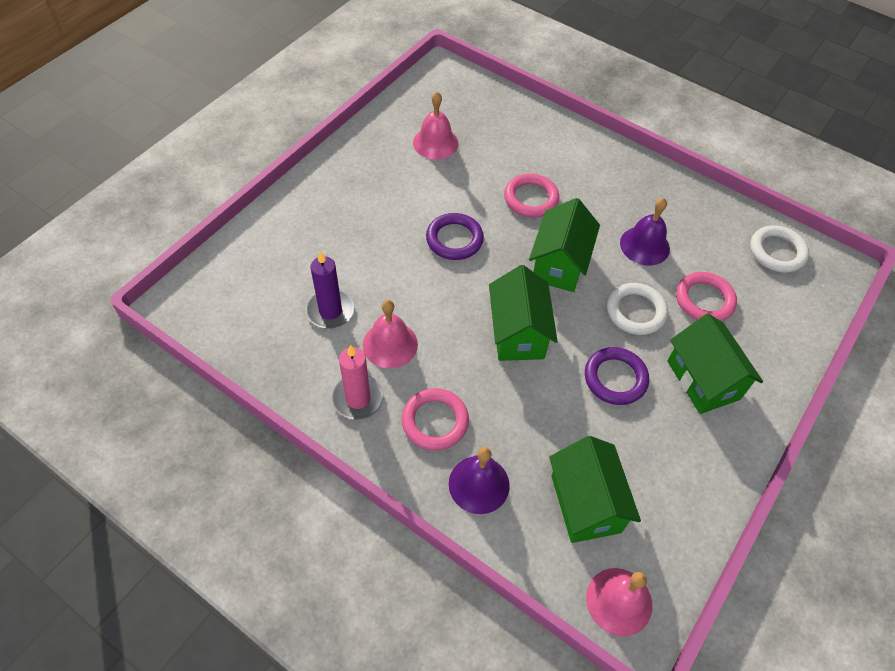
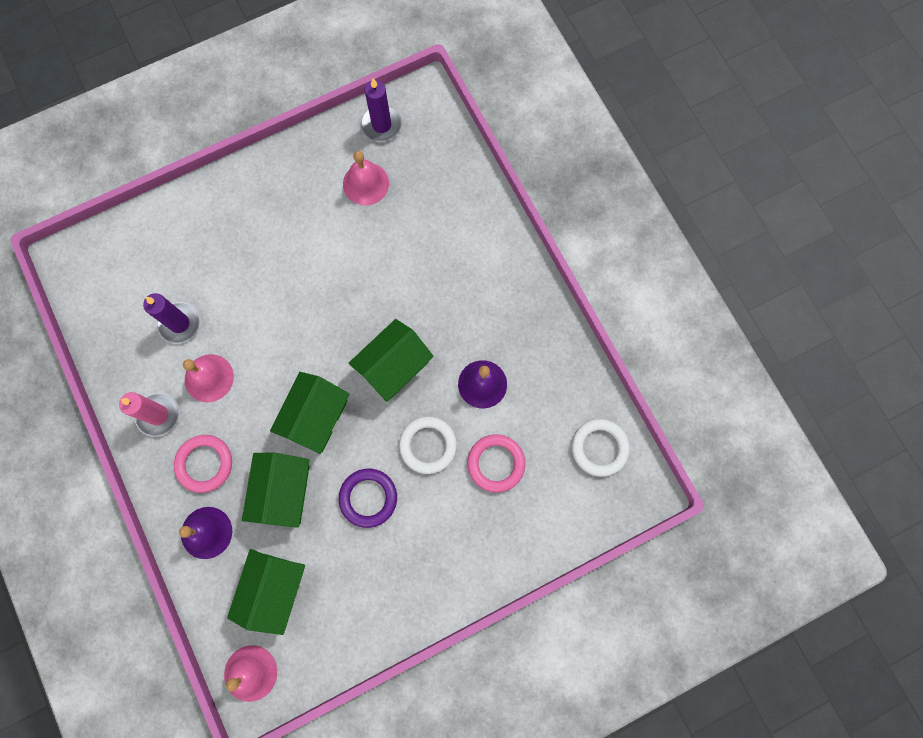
camera: 30 degrees right, 20 degrees up
(420, 100) = (381, 125): none -> purple candle
(454, 239) = (320, 299): purple ring -> none
(531, 198) = (413, 286): pink ring -> none
(703, 380) = (439, 536): green house -> green house (284, 492)

